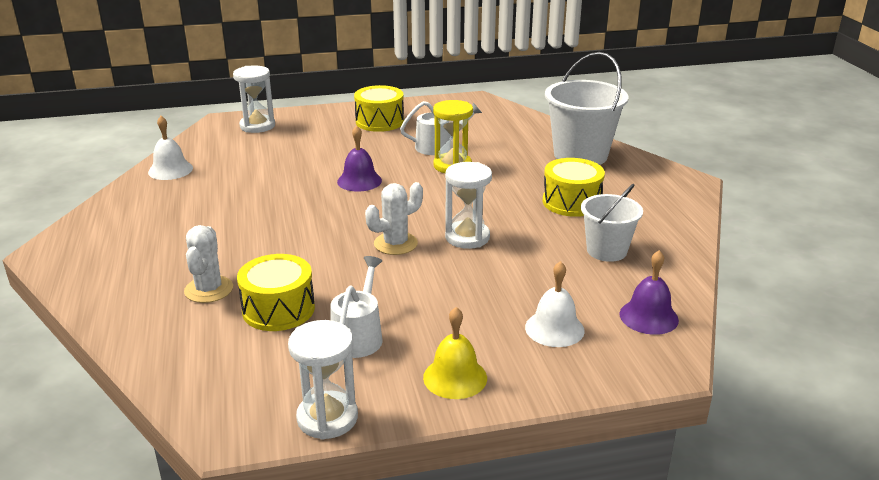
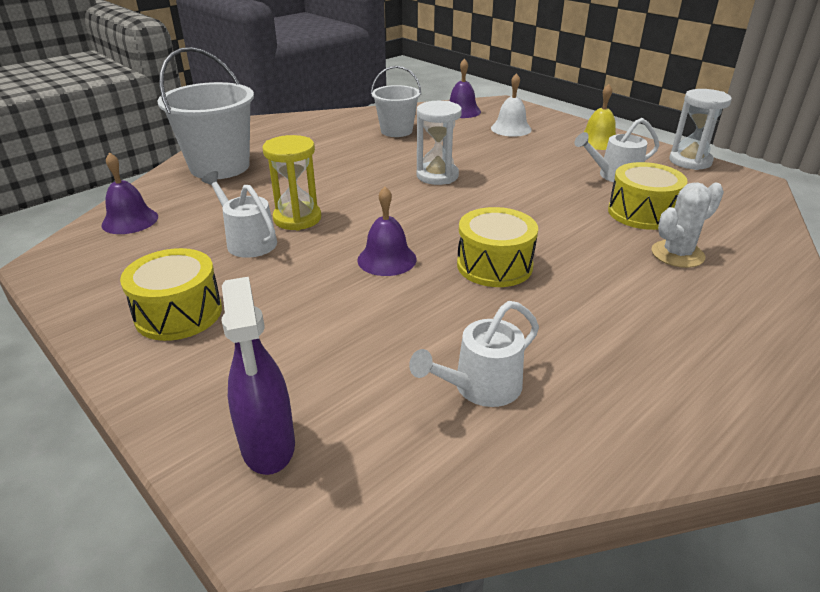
camera: 120 degrees left, 5 degrees up
(170, 170) = (525, 449): white bell -> none
(216, 173) = (481, 387): none -> white watering can
(257, 126) = (268, 446): white hourglass -> purple spray bottle
(395, 244) = (486, 199): white cactus -> none
(509, 120) = (130, 220): none -> purple bell
(571, 202) = (329, 153): yellow drum -> yellow drum (494, 265)

